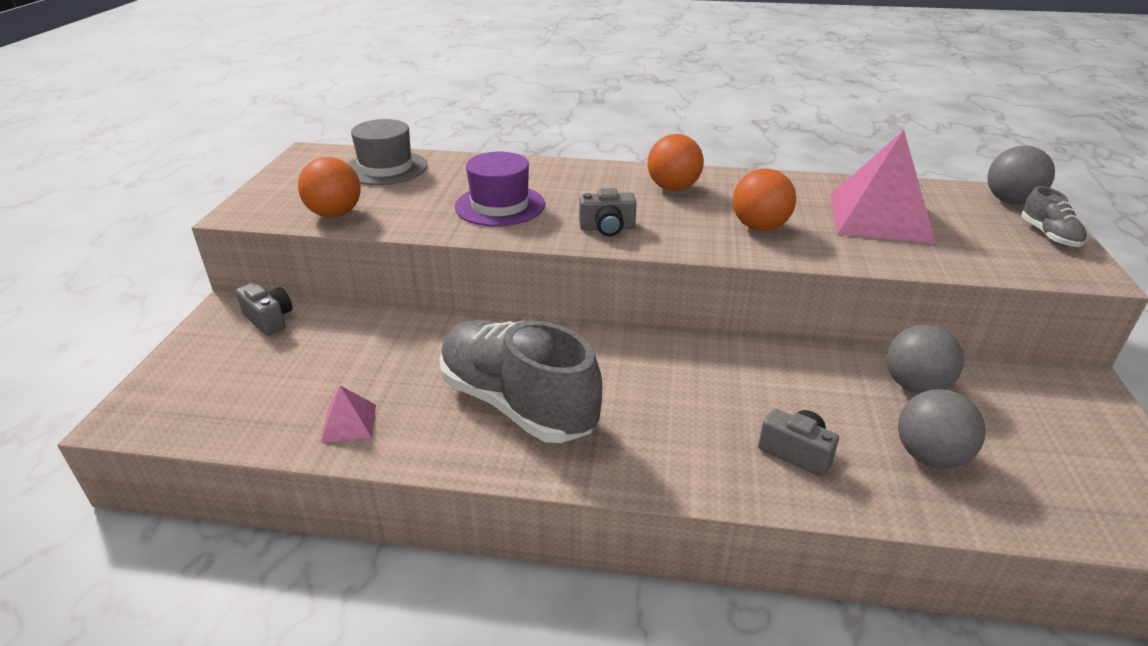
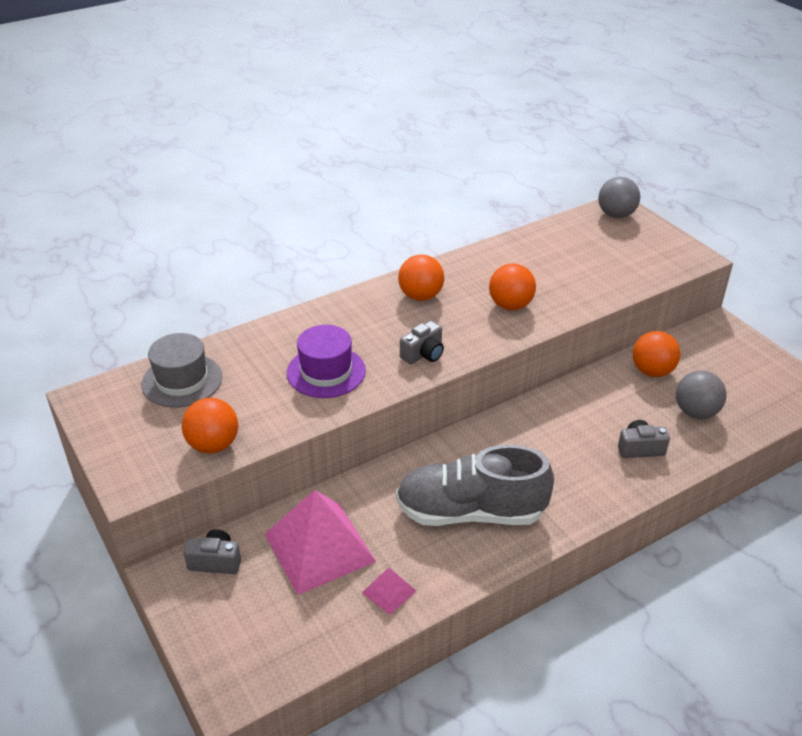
camera: 40 degrees left, 5 degrees up
(879, 217) = (565, 263): pink pyramid -> pink pyramid (319, 547)
(915, 385) = (652, 371): grey ball -> orange ball
(1048, 235) = (657, 236): grey shoe -> none

